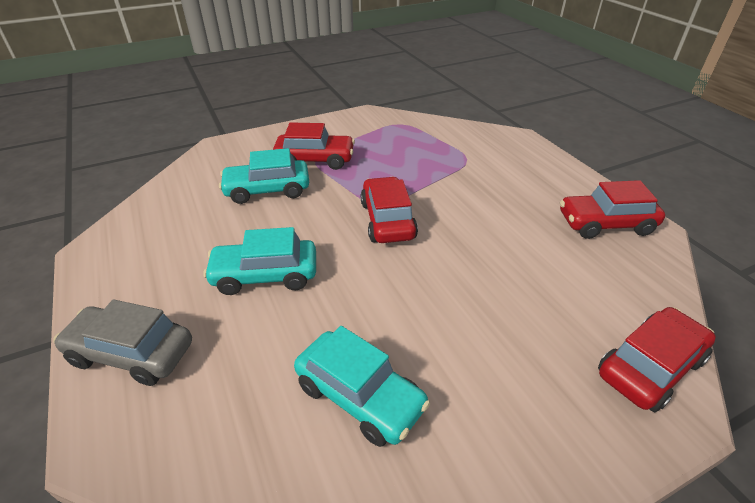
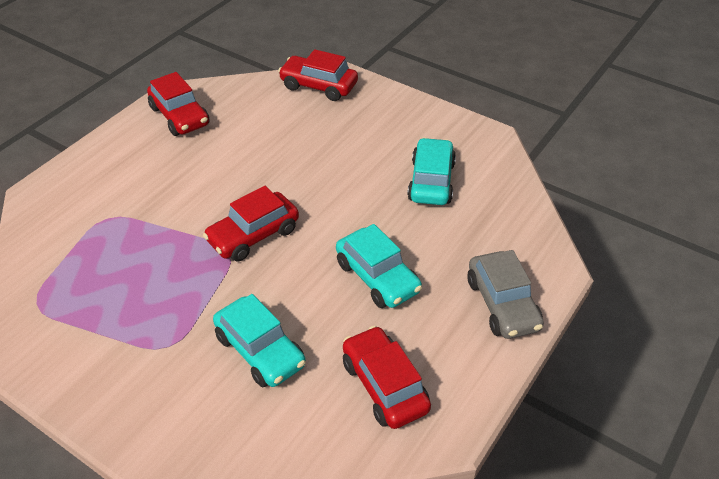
camera: 120 degrees left, 5 degrees up
(315, 160) = (172, 343): red car -> red car (384, 386)

